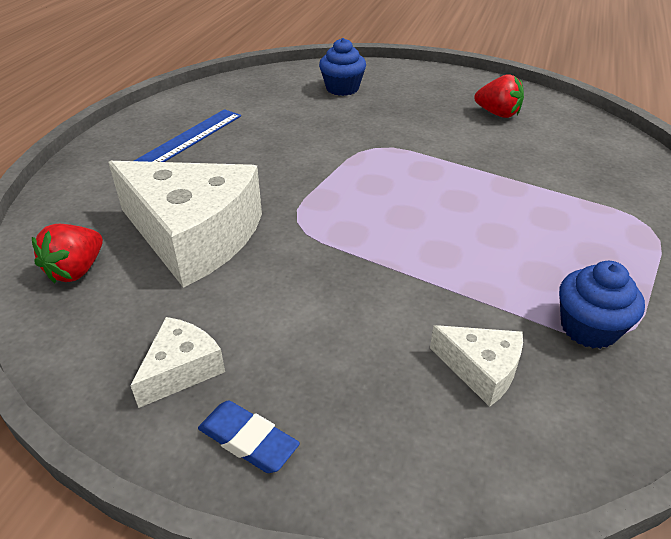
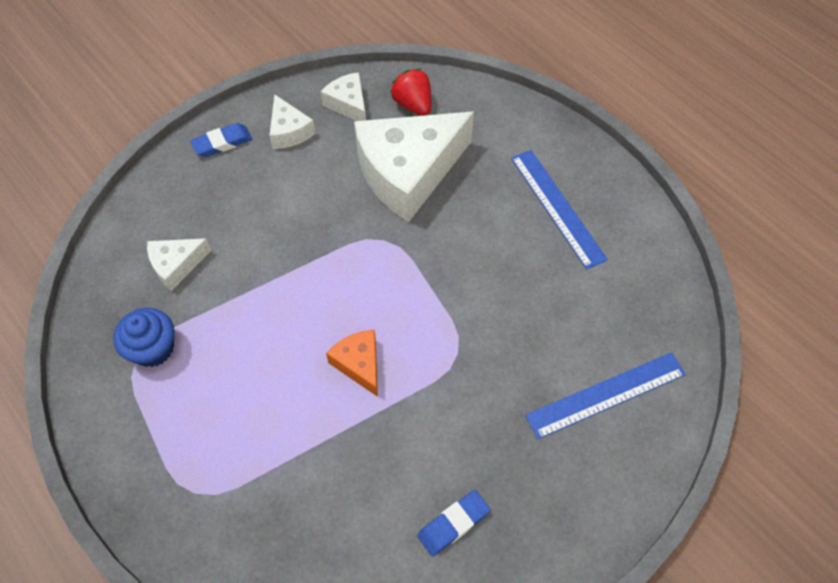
camera: 120 degrees right, 20 degrees up
(98, 330) = (348, 104): none -> white cheese
(342, 88) = (606, 394): blue cupcake -> blue ruler
(438, 188) = (359, 364): none -> orange cheese
(498, 114) = (453, 524): red strawberry -> blue eraser

